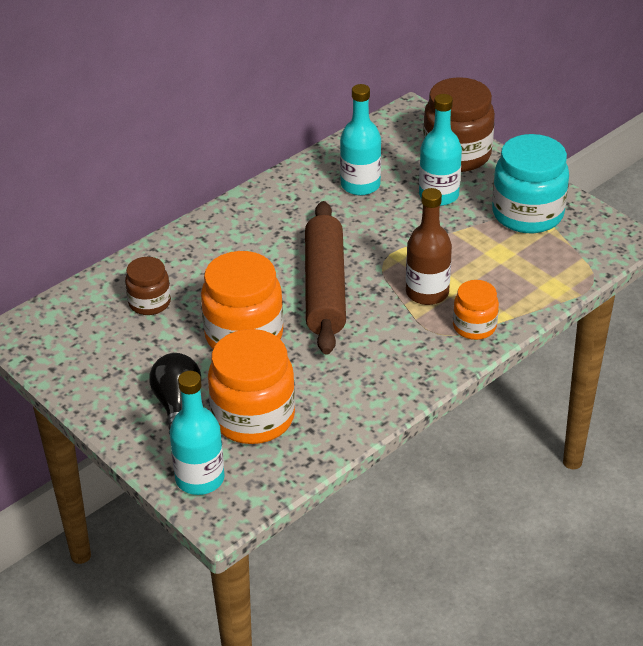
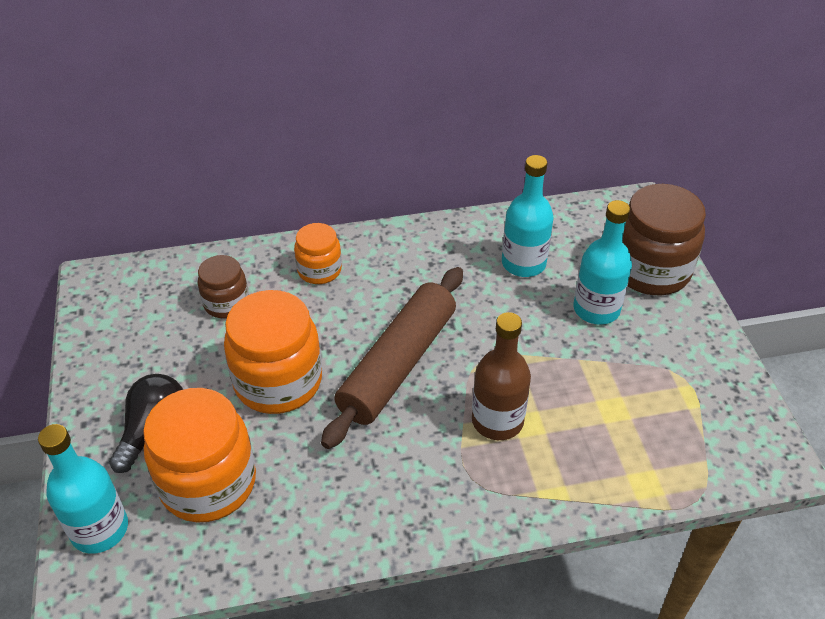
camera: 30 degrees right, 5 degrees up
(474, 326) = (517, 490): orange jar -> orange jar (319, 270)
(527, 214) = (679, 374): turquoise jar -> none

